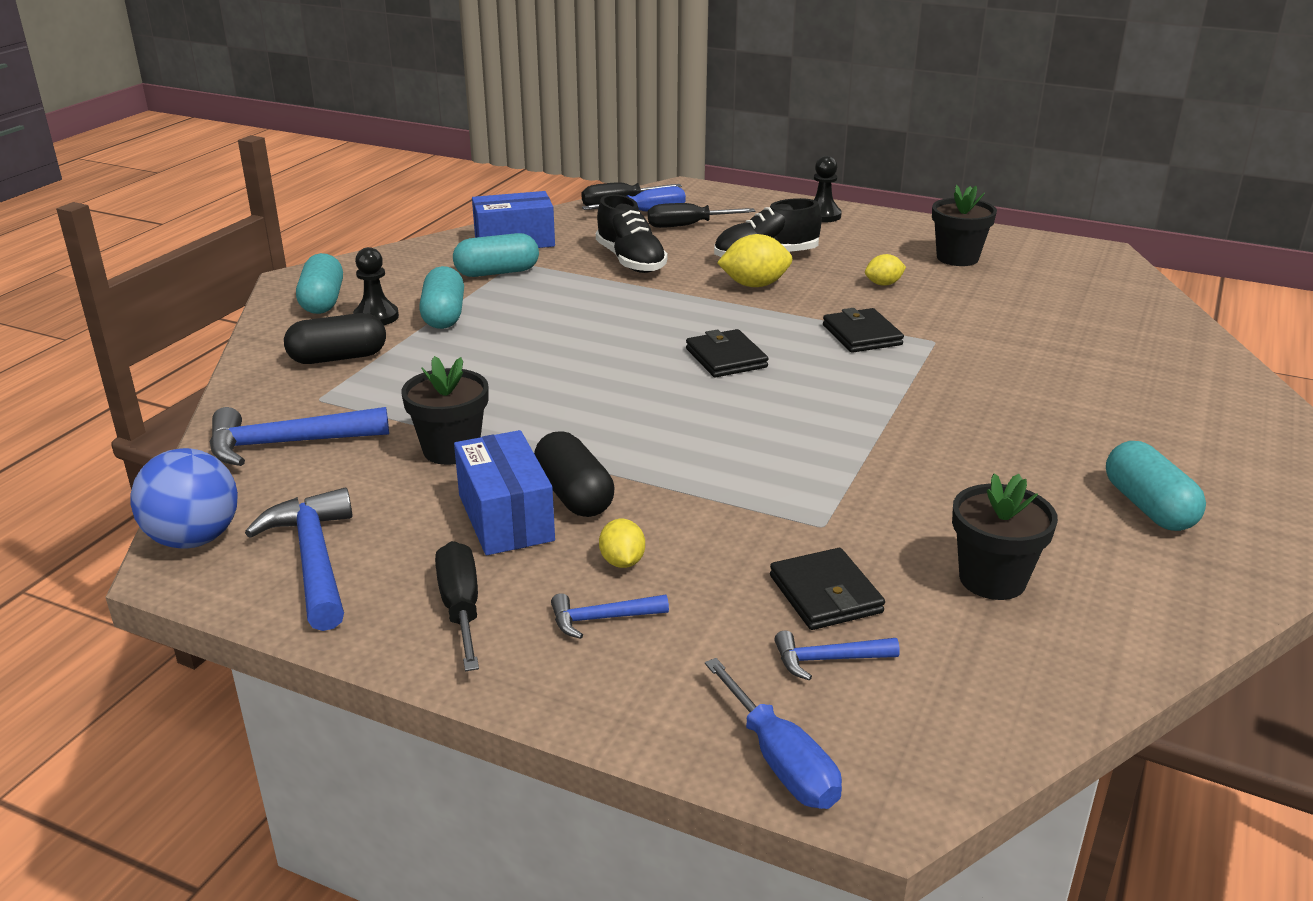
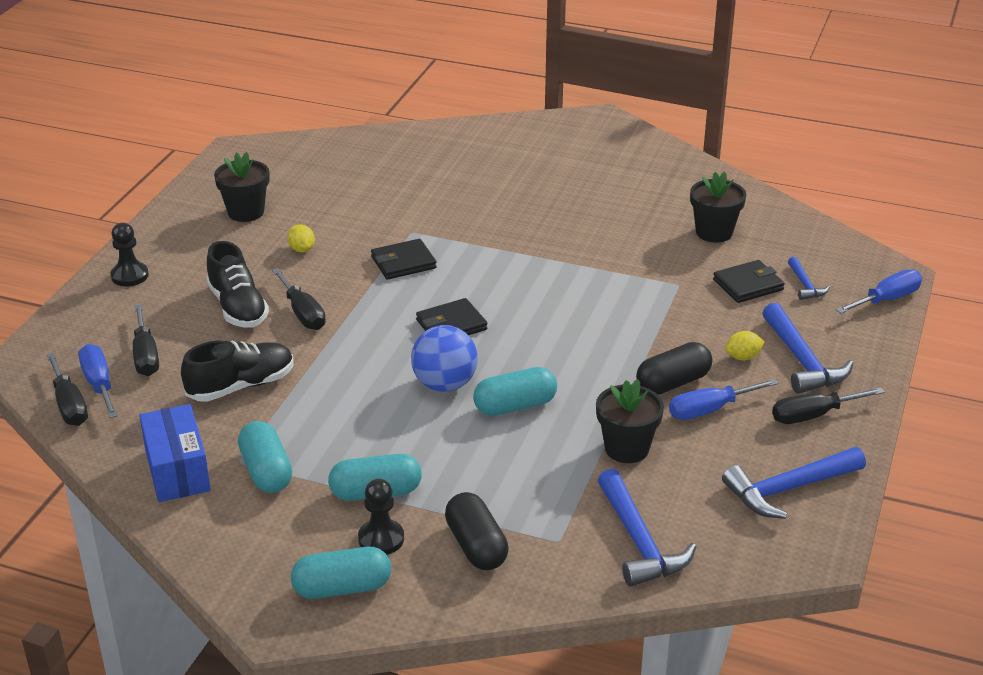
camera: 95 degrees left, 5 degrees up
(194, 539) = (786, 556): blue ball -> blue ball (444, 384)
(506, 517) = (709, 410): blue box -> blue screwdriver
(602, 619) = (801, 361): blue hammer -> blue hammer, size x1.87
(754, 285) = (302, 313): yellow lemon -> black screwdriver
(1148, 507) = (624, 179): turquoise capsule -> turquoise capsule (515, 406)

